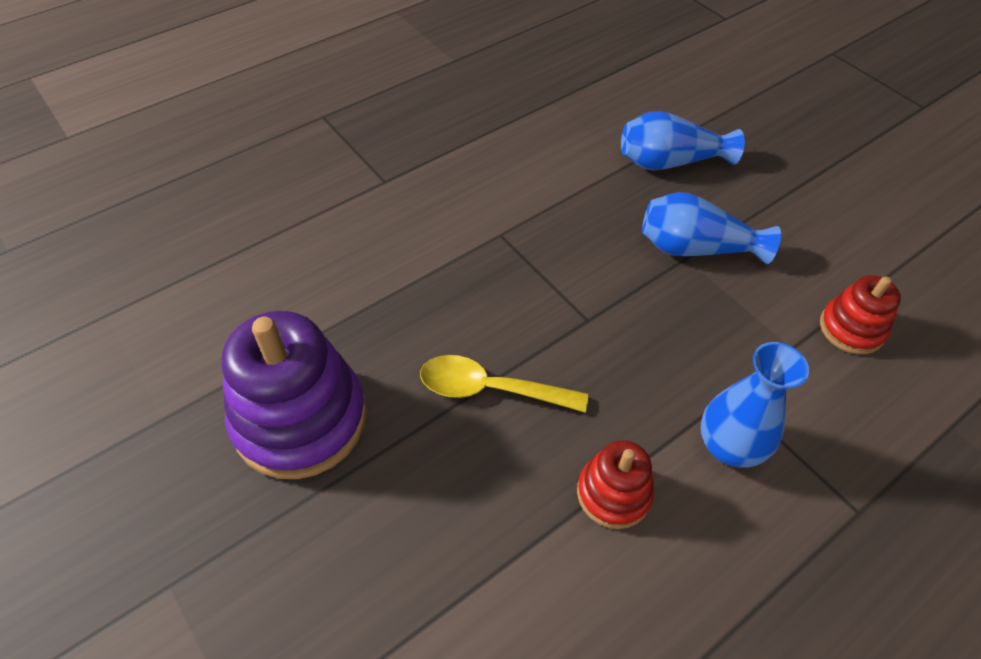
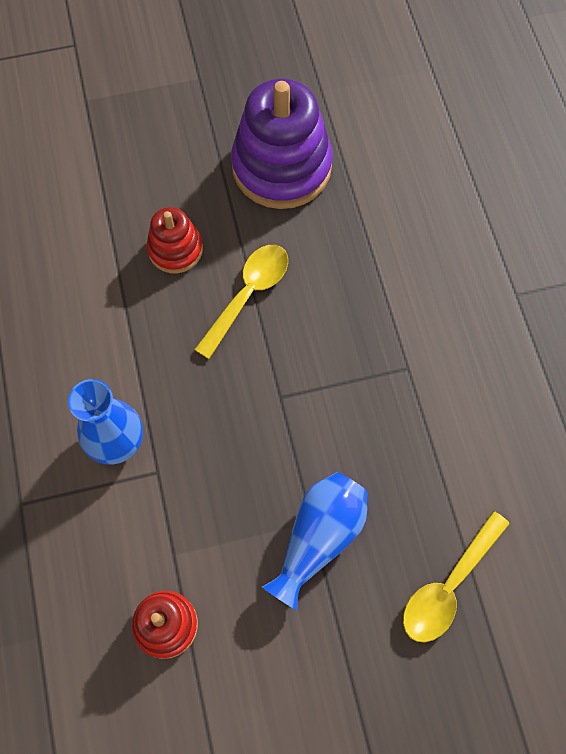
camera: 115 degrees right, 15 degrees up
(613, 493) = (125, 340): red stacking toy -> red stacking toy (175, 249)
(670, 162) = (448, 586): blue vase -> yellow spoon

